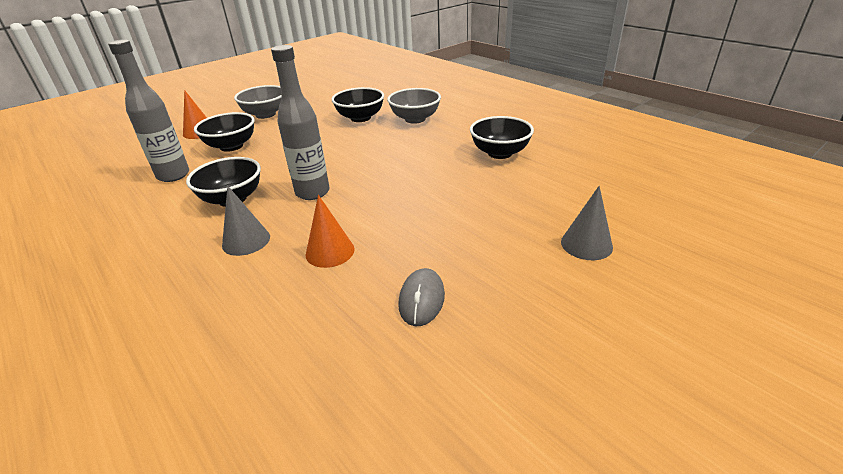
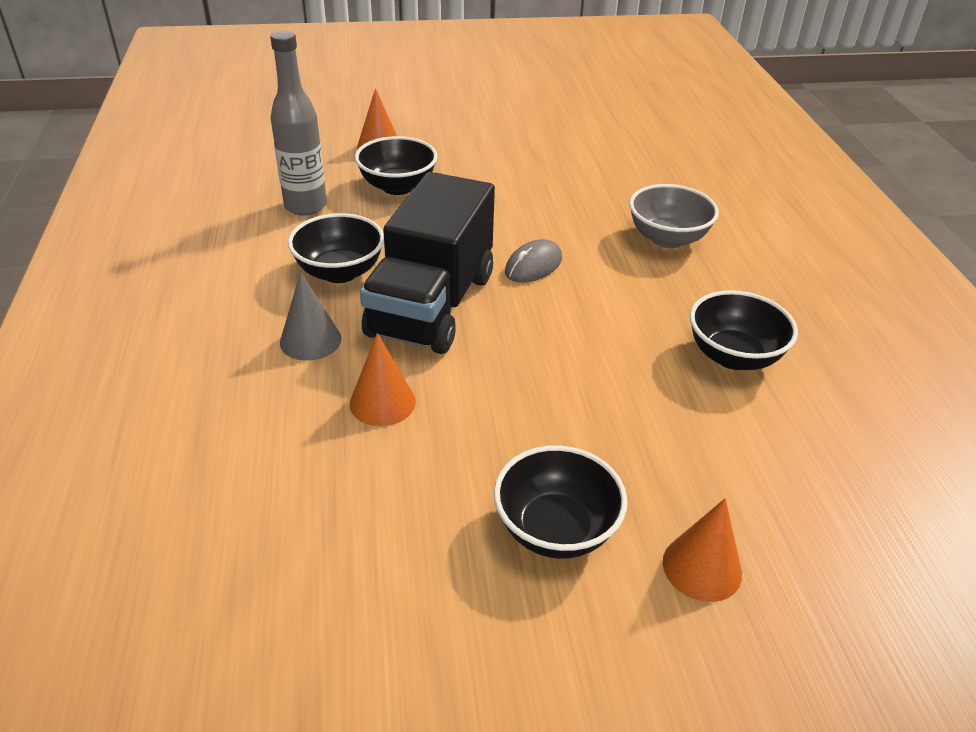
camera: 30 degrees right, 5 degrees up
(265, 114) = (476, 147): grey bowl -> none
(312, 192) = (432, 305): grey bottle -> black truck
(360, 118) = (592, 204): black bowl -> black bowl (555, 529)
(421, 299) = (424, 523): grey mouse -> grey mouse (533, 266)
(586, 244) = (702, 567): grey cone -> orange cone

